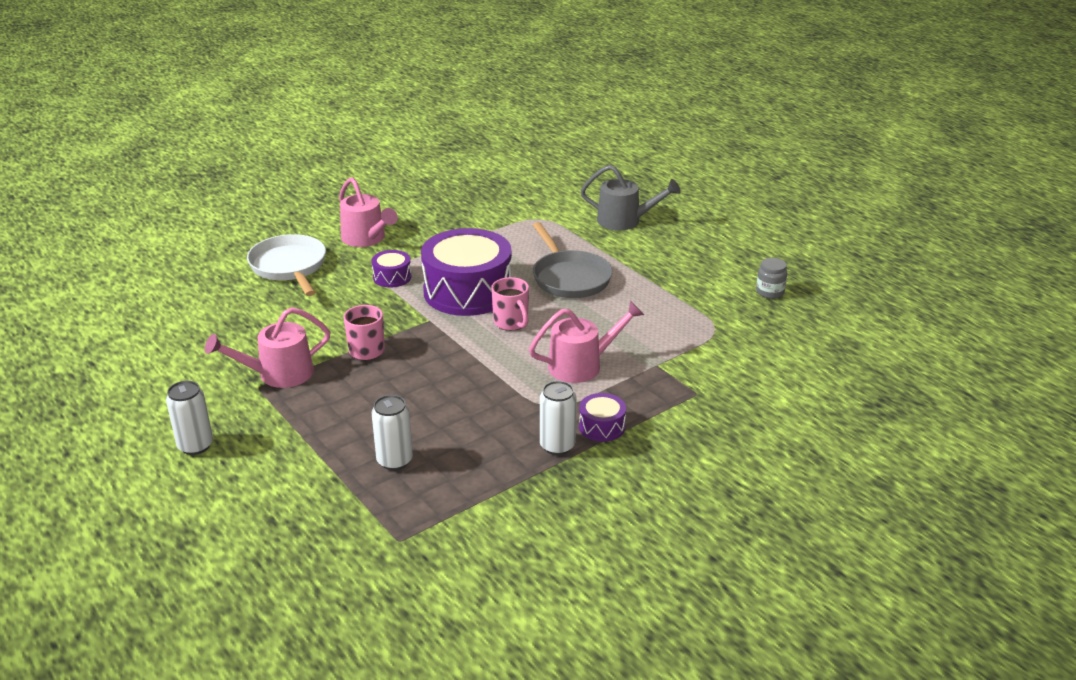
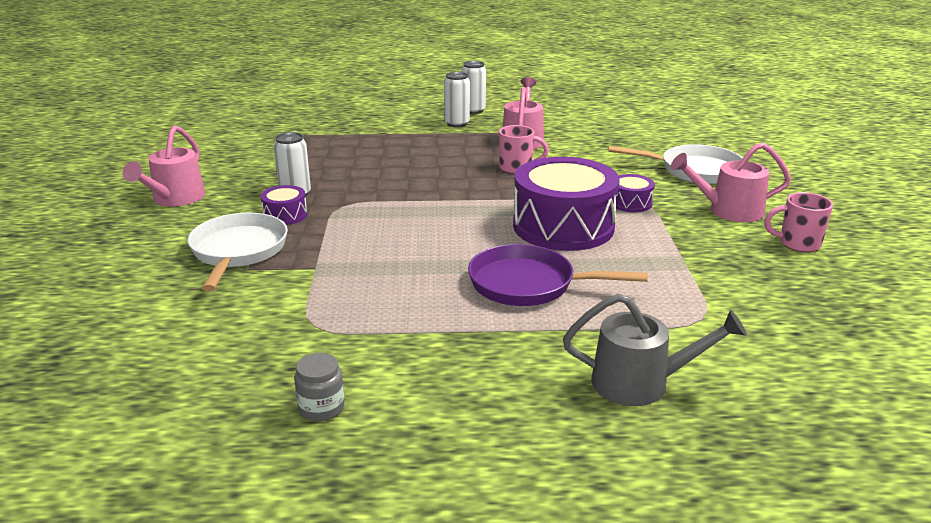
camera: 125 degrees right, 5 degrees down
(394, 461) = (371, 148): white can -> white can (457, 123)
(511, 323) = (480, 228): pink mug -> pink mug (798, 244)
(569, 278) = (528, 284): grey pan -> purple pan
(582, 365) = (370, 235): pink watering can -> pink watering can (175, 199)
(625, 221) = (641, 383): grey watering can -> grey watering can turned 135 degrees counterclockwise
(683, 413) = (238, 251): none -> white pan

